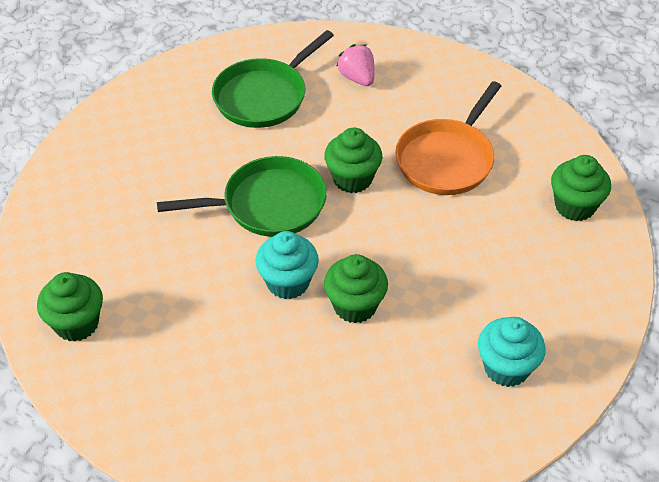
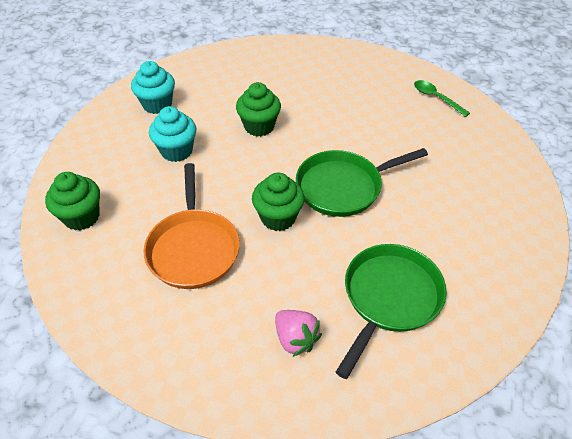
camera: 170 degrees right, 0 degrees up
(76, 324) = (436, 98): green cupcake -> green spoon
(288, 282) = (309, 135): turquoise cupcake -> turquoise cupcake (176, 151)
(447, 159) = (193, 248): orange pan -> orange pan turned 150 degrees clockwise

